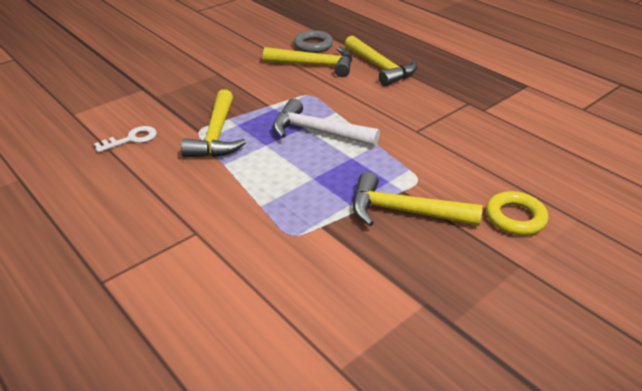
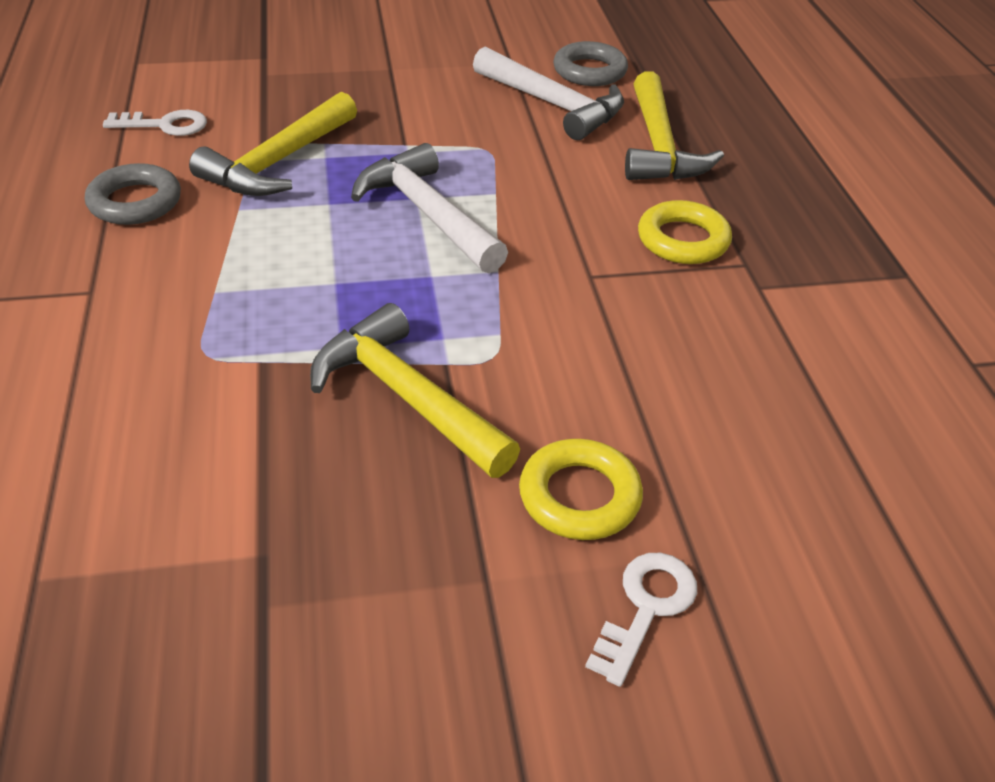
camera: 30 degrees right, 5 degrees up
(164, 182) = (135, 202): none -> grey ring
(315, 65) = (553, 105): yellow hammer -> white hammer
(435, 102) = (683, 240): none -> yellow ring
(584, 245) = (646, 608): none -> white key

